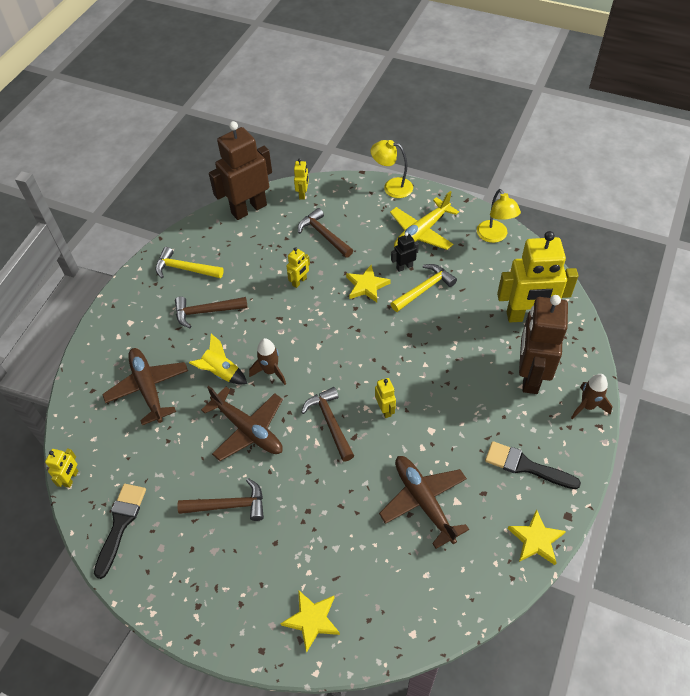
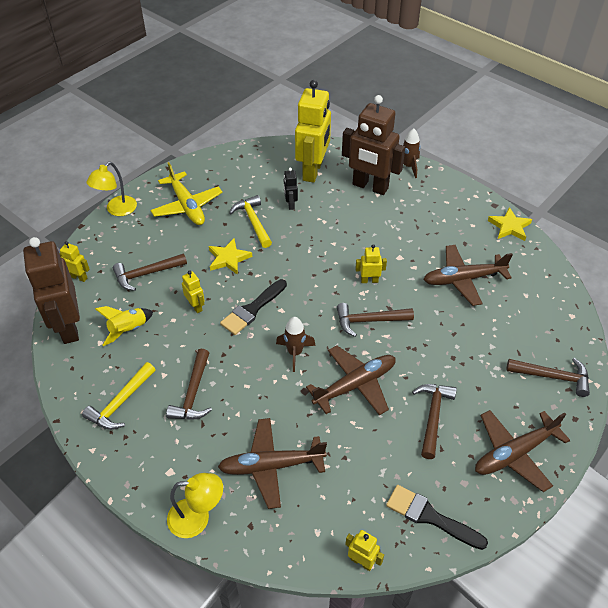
camera: 75 degrees left, 5 degrees down
(203, 591) = (515, 453): none -> brown plane
(221, 373) = (279, 394): yellow rocket -> yellow rocket (128, 330)
(312, 620) = (553, 377): yellow star -> brown hammer
(404, 267) = (221, 227): black robot -> black robot (290, 204)
(494, 236) = (220, 163): yellow lamp -> yellow lamp (197, 518)
(526, 466) = (448, 213): black brush -> black brush (252, 309)

